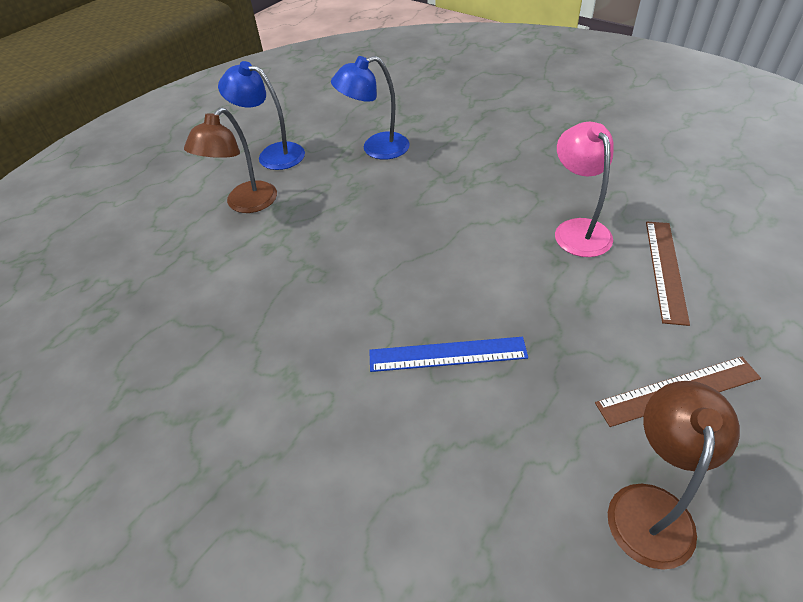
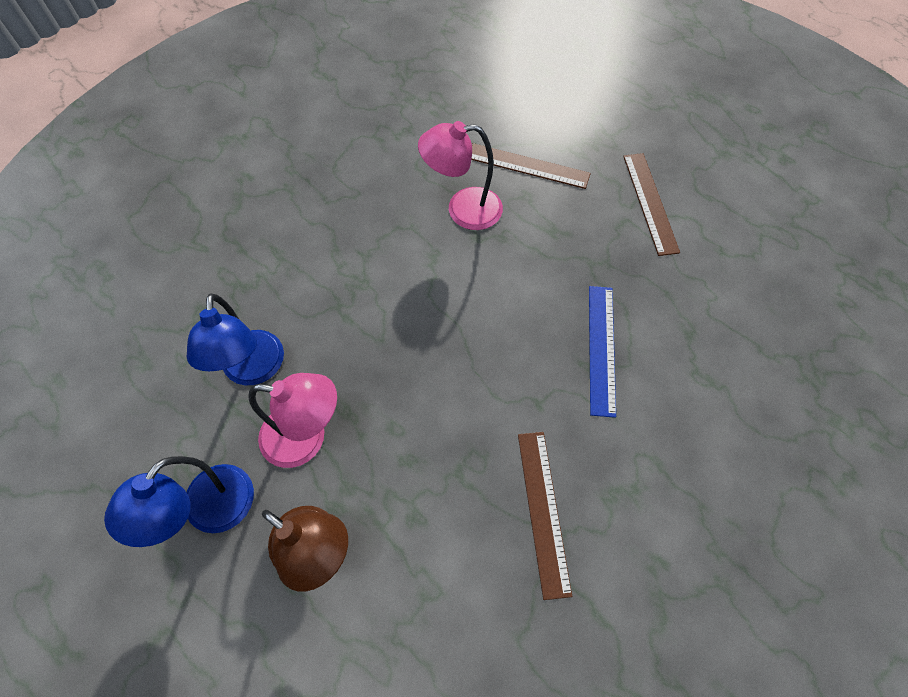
camera: 85 degrees left, 15 degrees up
(274, 324) = (543, 511): none -> brown ruler
(327, 183) = (306, 438): none -> pink lamp
(651, 506) = (740, 250): brown lamp -> none

